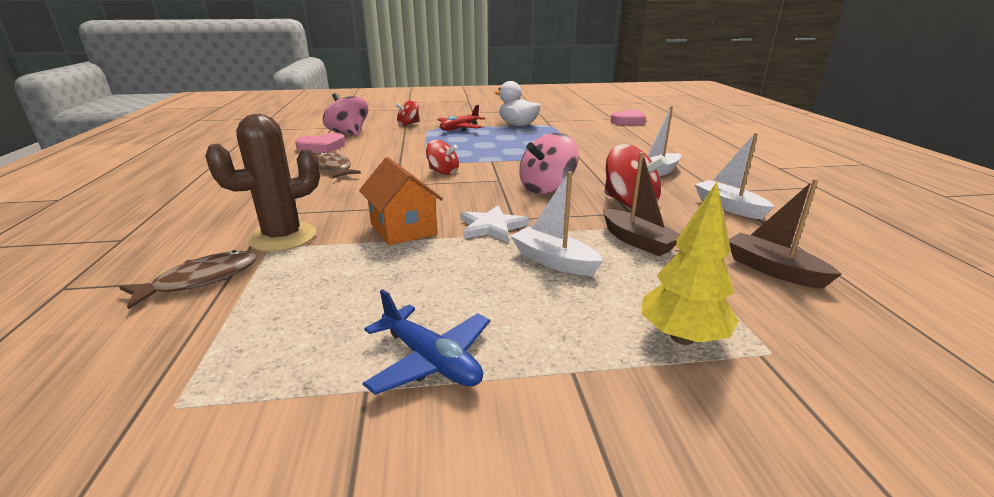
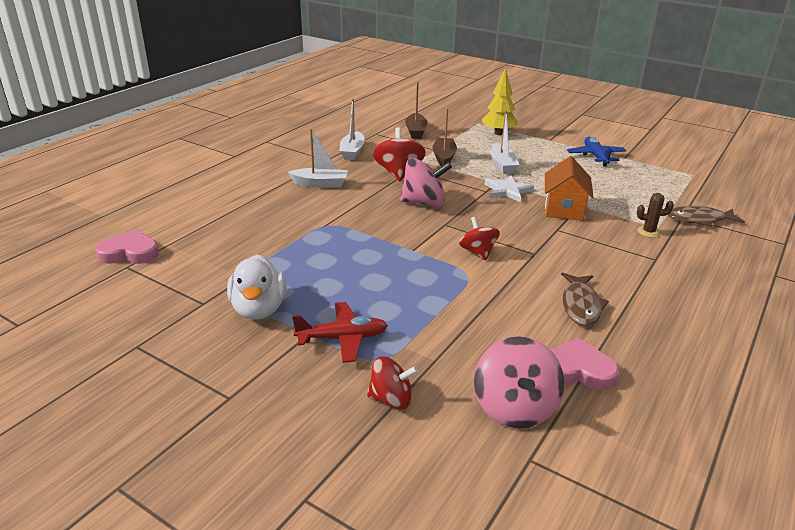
camera: 140 degrees left, 5 degrees up
(283, 237) = (649, 232): brown cactus -> brown cactus, size x0.48

